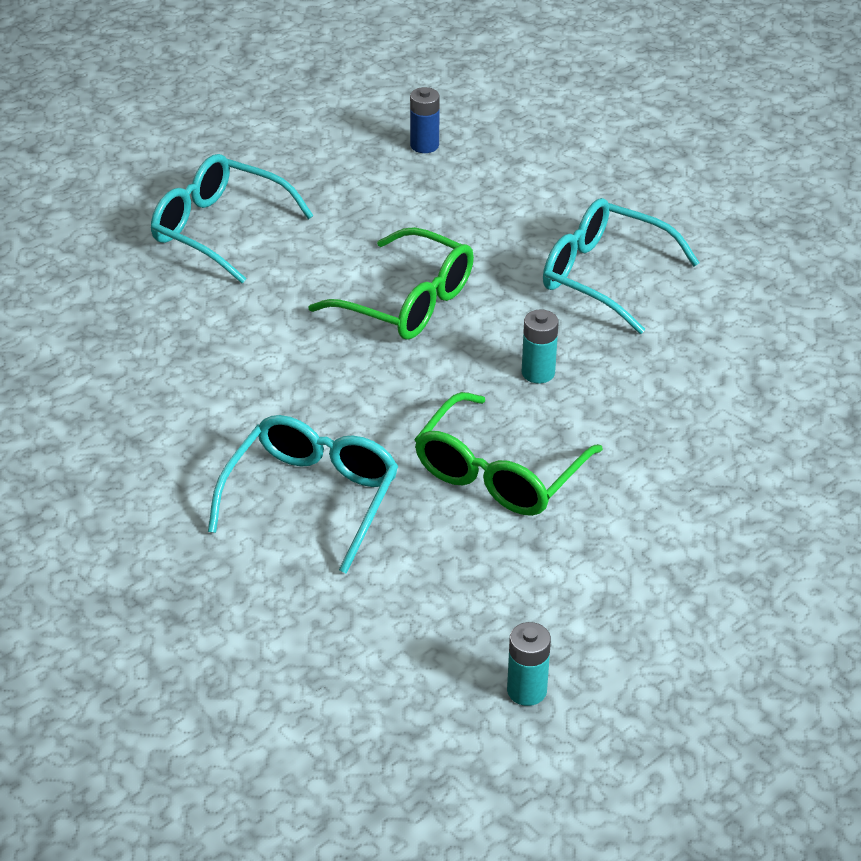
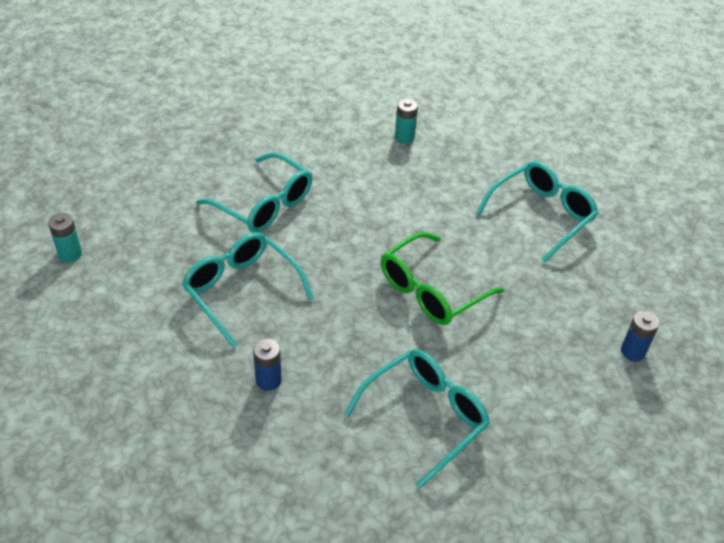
camera: 105 degrees right, 5 degrees up
(499, 473) = (242, 291): green glasses -> turquoise glasses
(538, 373) = (328, 339): turquoise battery -> turquoise battery (404, 137)
(631, 408) = (268, 380): none -> blue battery

